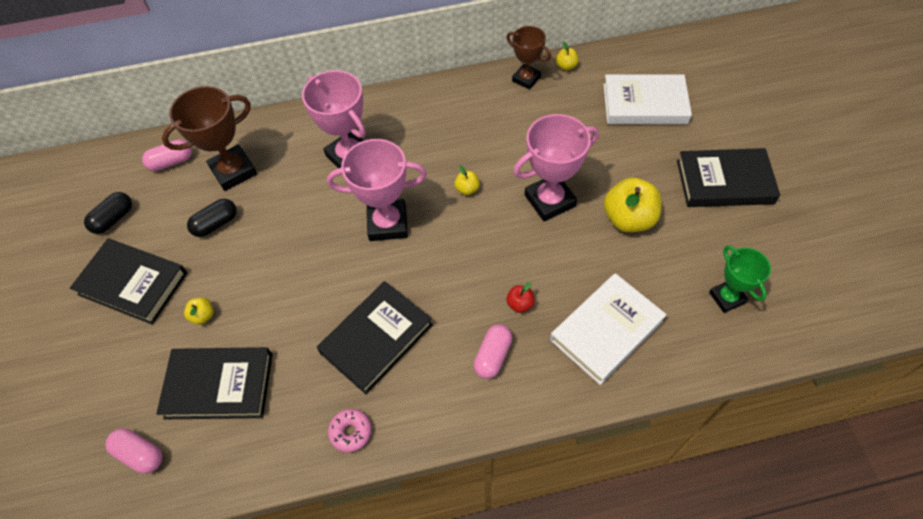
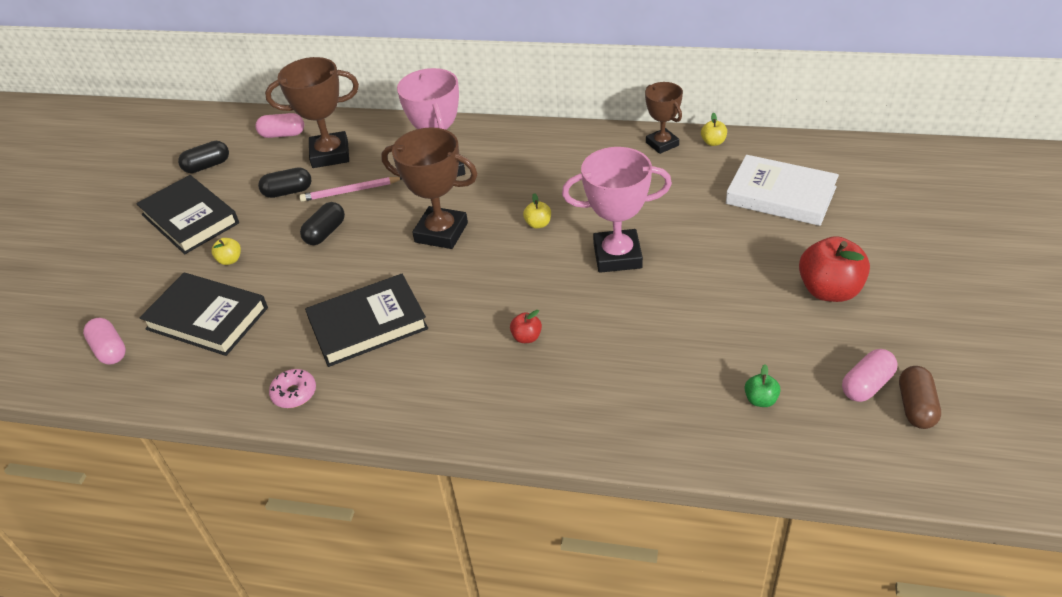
camera: 25 degrees right, 15 degrees down
(277, 205) = (350, 191): none -> pink pencil
(280, 257) = (325, 233): none -> black capsule
(387, 223) = (441, 232): pink trophy -> brown trophy
(493, 356) = (469, 374): pink capsule -> pink capsule (866, 385)
(606, 330) = (602, 388): white book -> none
(628, 219) = (693, 295): yellow apple -> none
(724, 182) = (829, 290): black book -> red apple
(727, 298) = (760, 400): green trophy -> green apple
(833, 264) = (916, 407): none -> brown capsule

